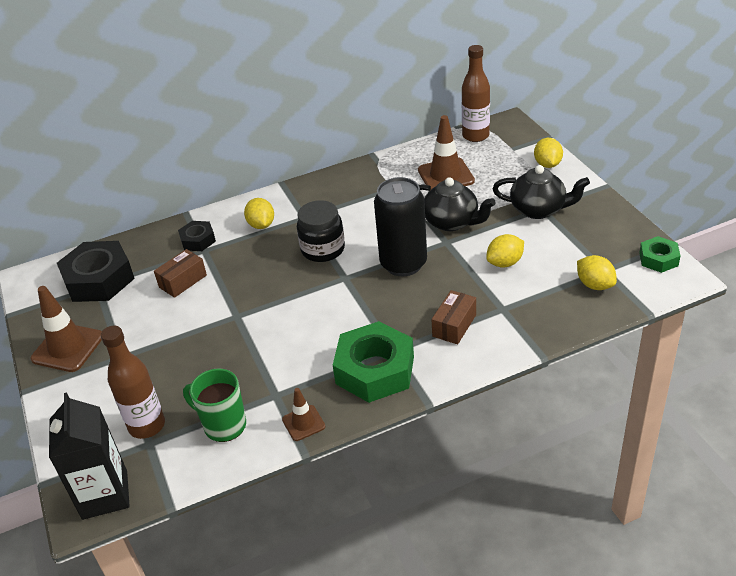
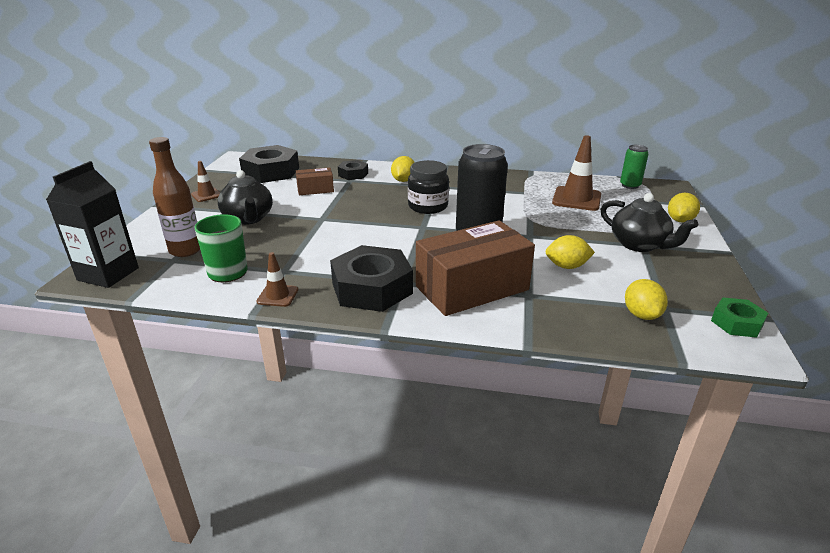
camera: 30 degrees right, 10 degrees down
(68, 348) = (206, 195): brown traffic cone -> brown traffic cone, size x0.56
(375, 370) = (372, 288): green nut -> black nut
(452, 222) = (549, 226): black teapot -> black teapot (248, 218)
(454, 325) = (472, 288): brown box -> brown box, size x2.05
(475, 136) = (630, 185): brown bottle -> green can

